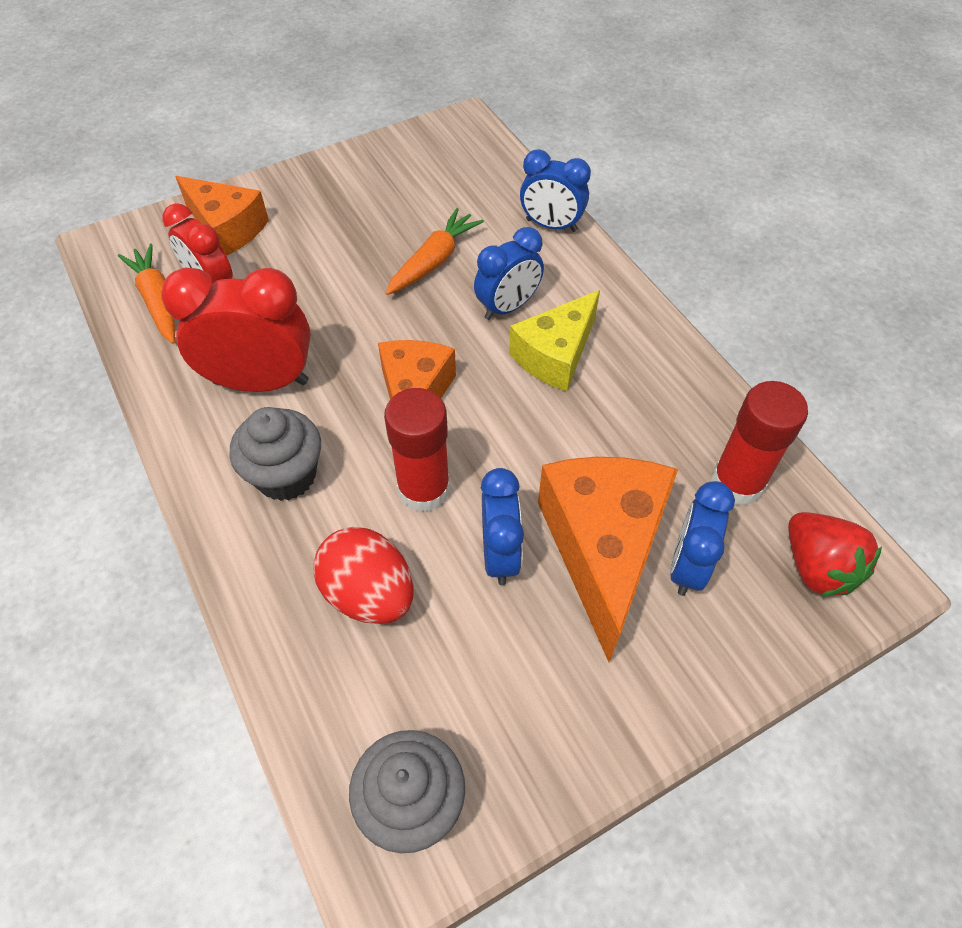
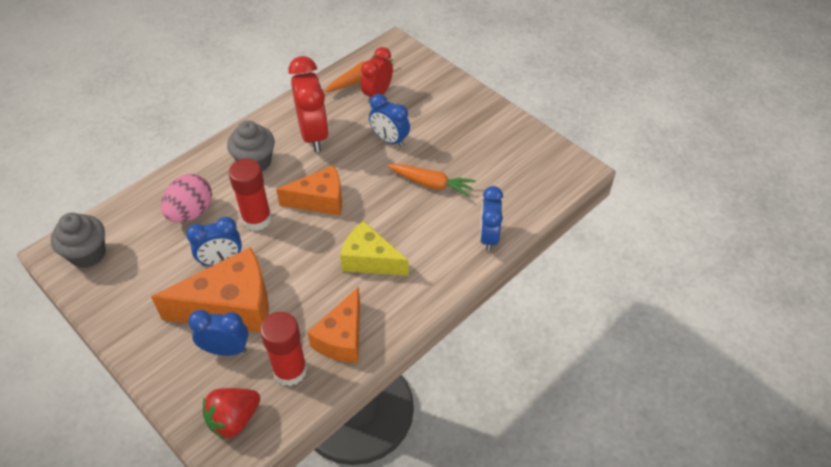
camera: 75 degrees right, 5 degrees down
(227, 228) = (424, 86): orange cheese -> orange cheese (342, 338)
(369, 593) = (191, 212): red egg -> pink egg
(508, 307) = (403, 228): blue clock -> blue clock (389, 140)

